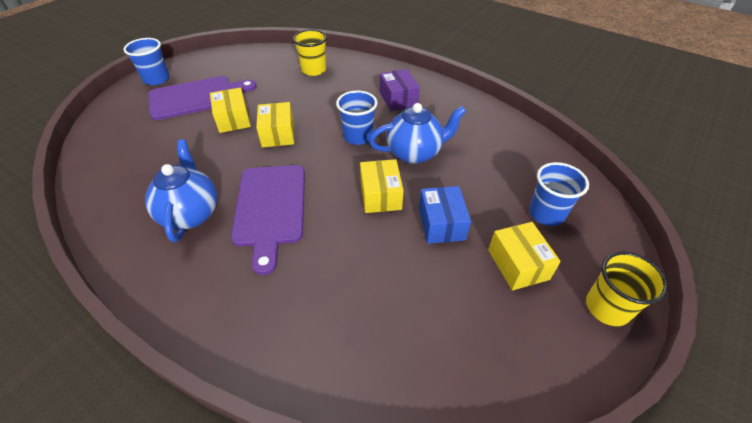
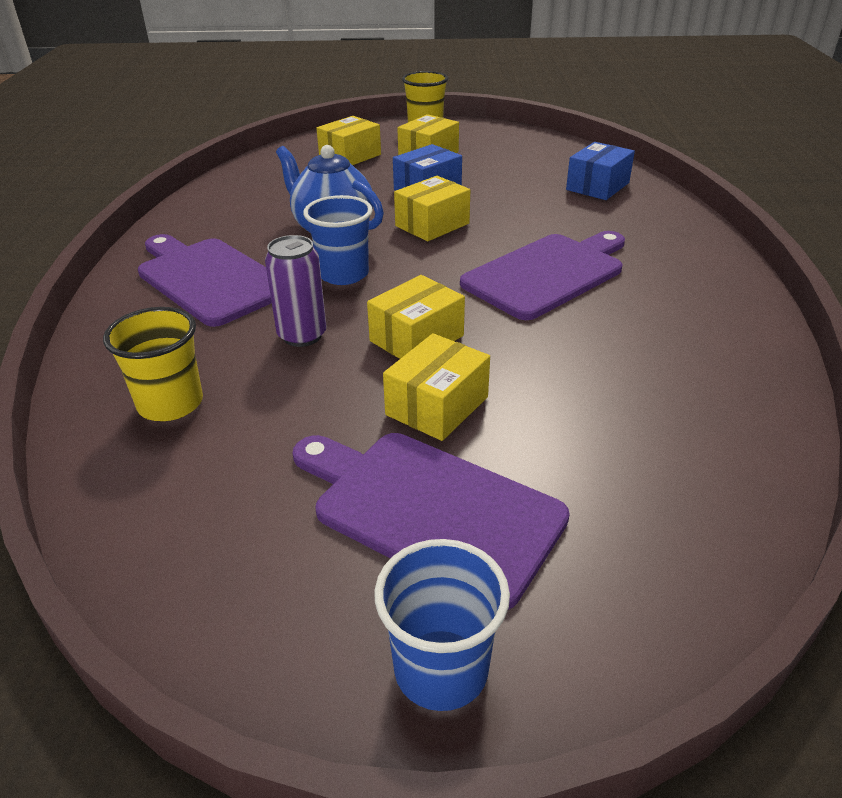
camera: 125 degrees left, 10 degrees down
(191, 213) = (640, 319): blue teapot -> none
(319, 107) = (302, 335): none -> purple can
(350, 340) = (597, 186): none -> blue box
(398, 99) = (209, 279): purple box -> purple cutting board
(546, 213) = (350, 156): blue cup -> yellow box

